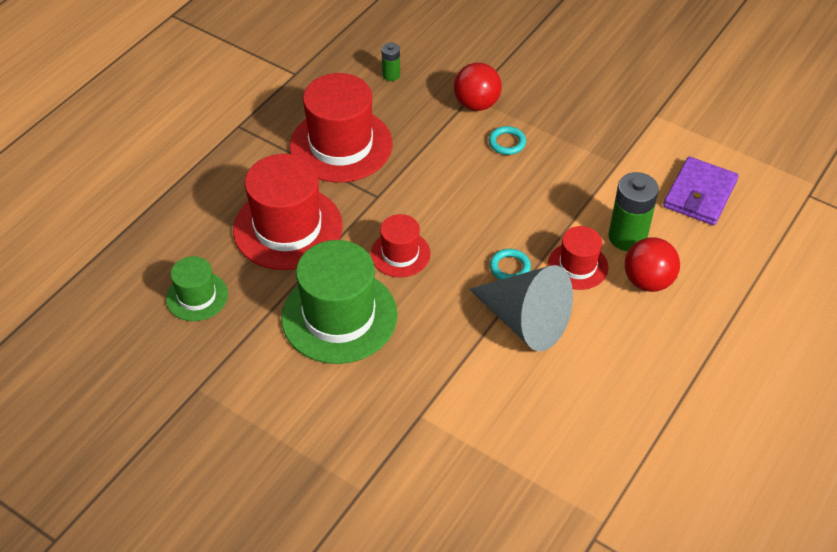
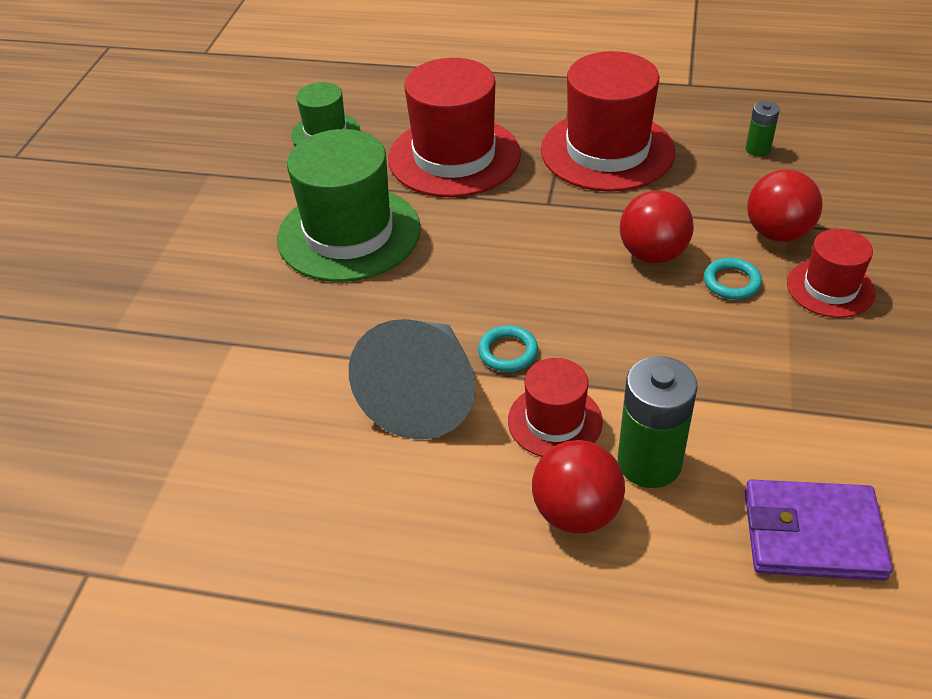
camera: 70 degrees right, 5 degrees down
(400, 254) = (469, 249): red hat -> red hat (830, 288)
(461, 166) = (652, 254): none -> red ball

